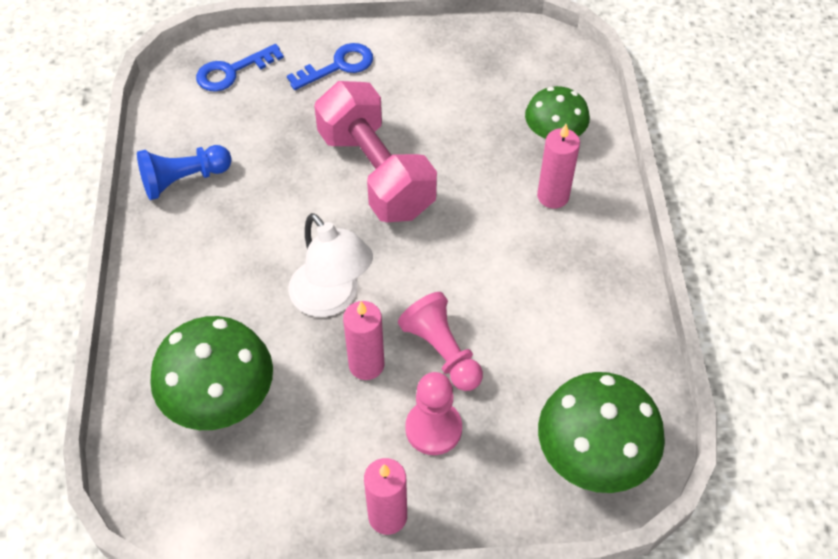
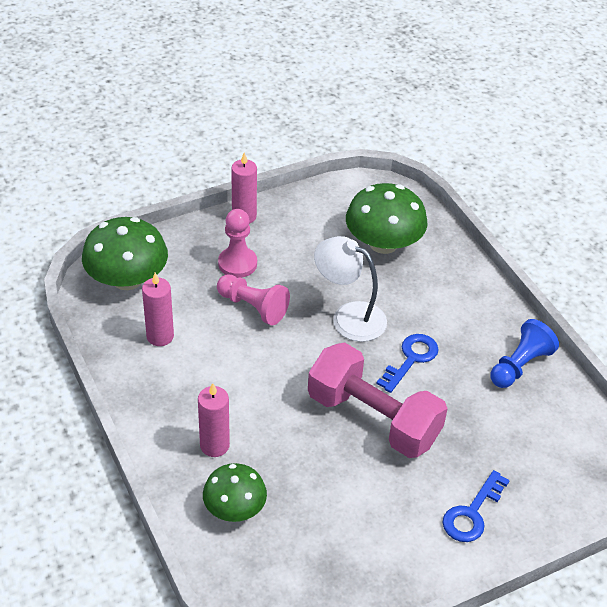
camera: 155 degrees right, 10 degrees down
(232, 71) = (562, 473): blue key -> blue key (411, 359)
(366, 365) = (300, 285): pink candle -> pink candle (160, 336)

